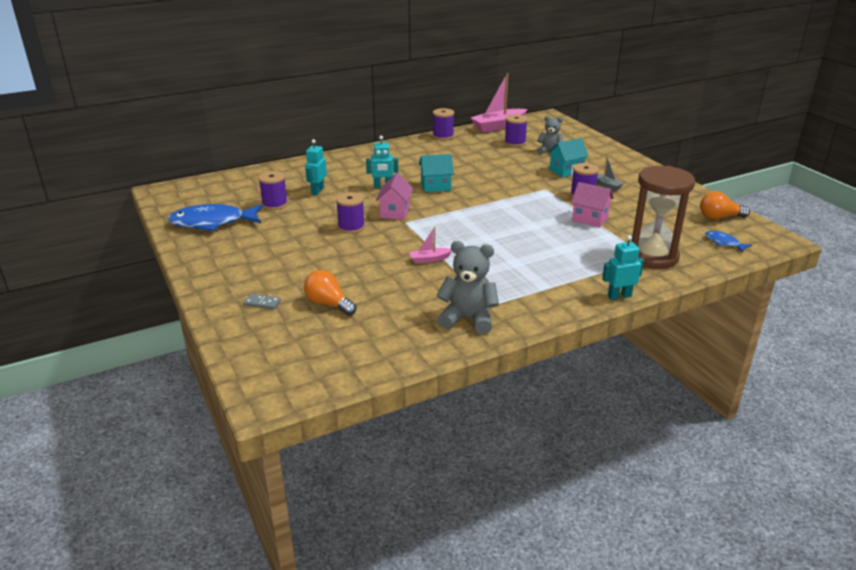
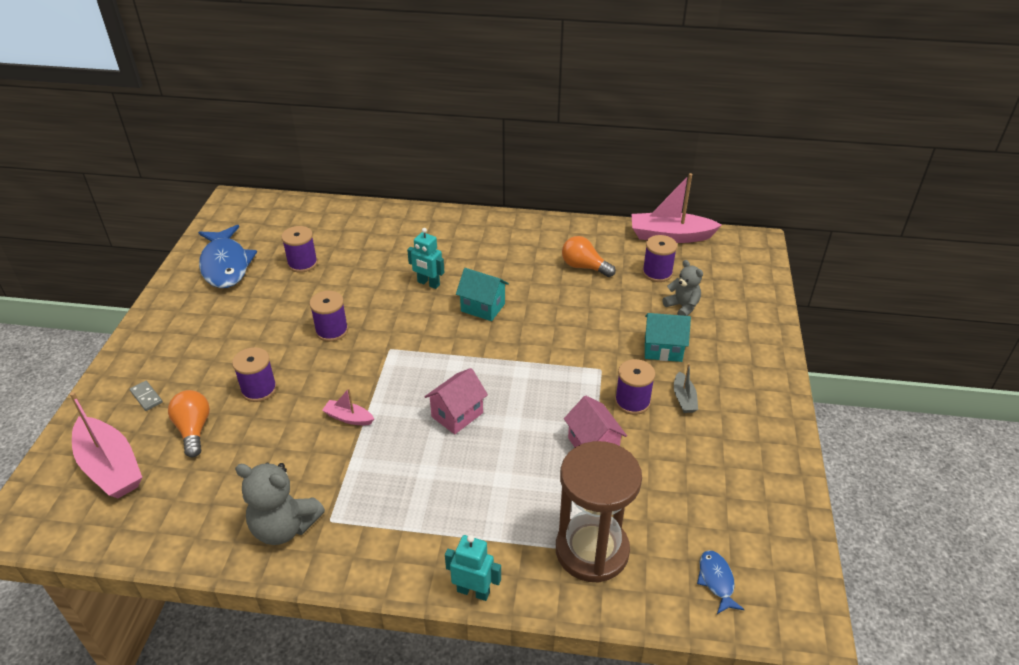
camera: 35 degrees right, 10 degrees up
(212, 223) = (225, 265): blue fish -> blue fish turned 135 degrees counterclockwise
(294, 344) = (110, 467): none -> pink boat
(317, 191) = (361, 261): turquoise robot -> none
(395, 212) = (396, 328): pink house -> pink house (457, 415)
(443, 136) = (584, 227): purple spool -> purple spool (259, 389)
(468, 319) = (284, 527): grey teddy bear -> grey teddy bear turned 150 degrees clockwise
(719, 217) = (769, 532): orange light bulb -> orange light bulb (584, 267)

